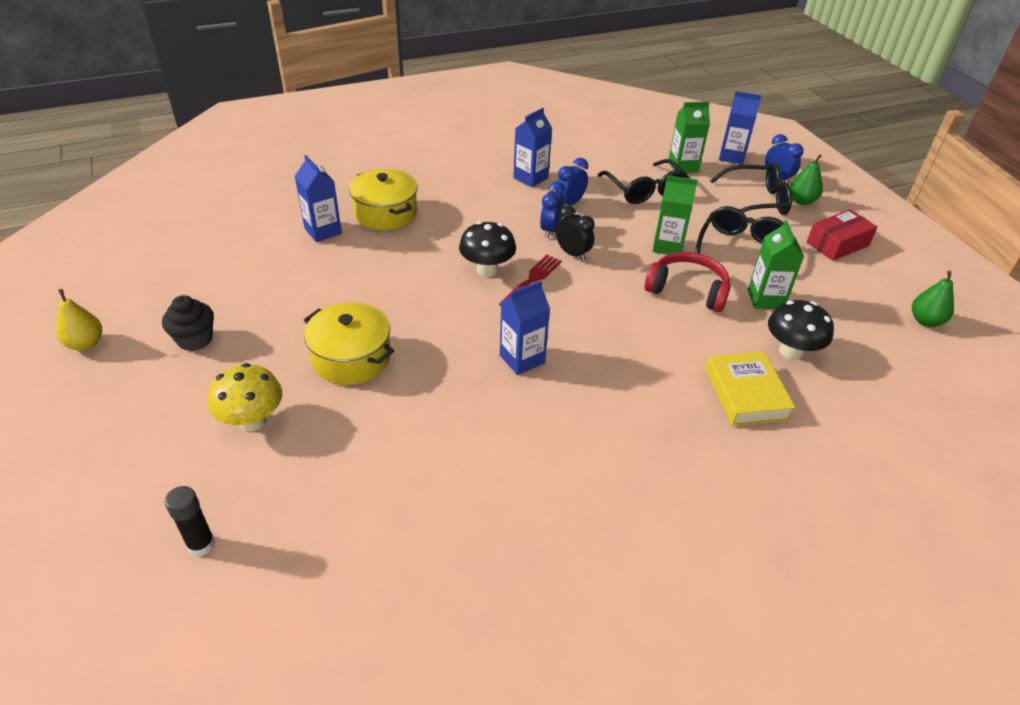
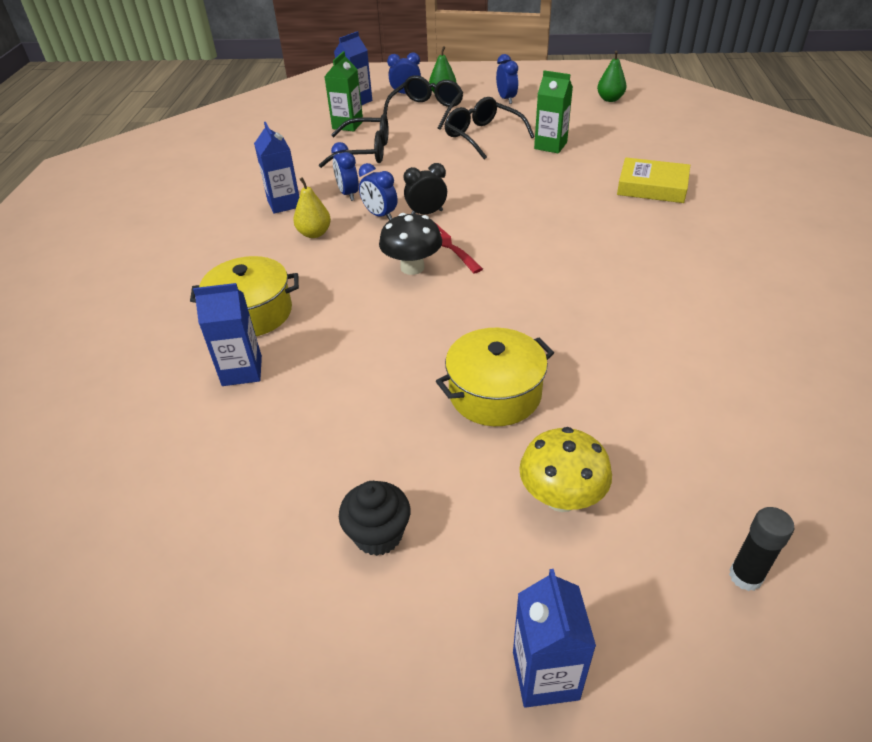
camera: 60 degrees left, 0 degrees up
(86, 343) = (305, 678): yellow pear -> yellow pear (314, 233)
(522, 359) = (557, 280): blue carton -> blue carton (545, 675)
(667, 246) = (453, 165): green carton -> none
(687, 290) = (517, 173): red headphones -> none
(791, 351) = (614, 155): black mushroom -> none
(837, 244) = (506, 99): red box -> blue clock

